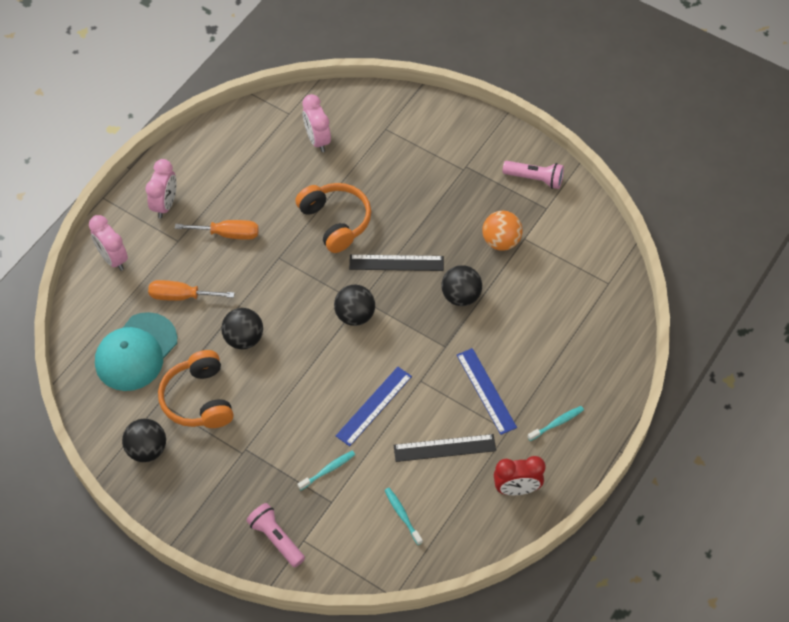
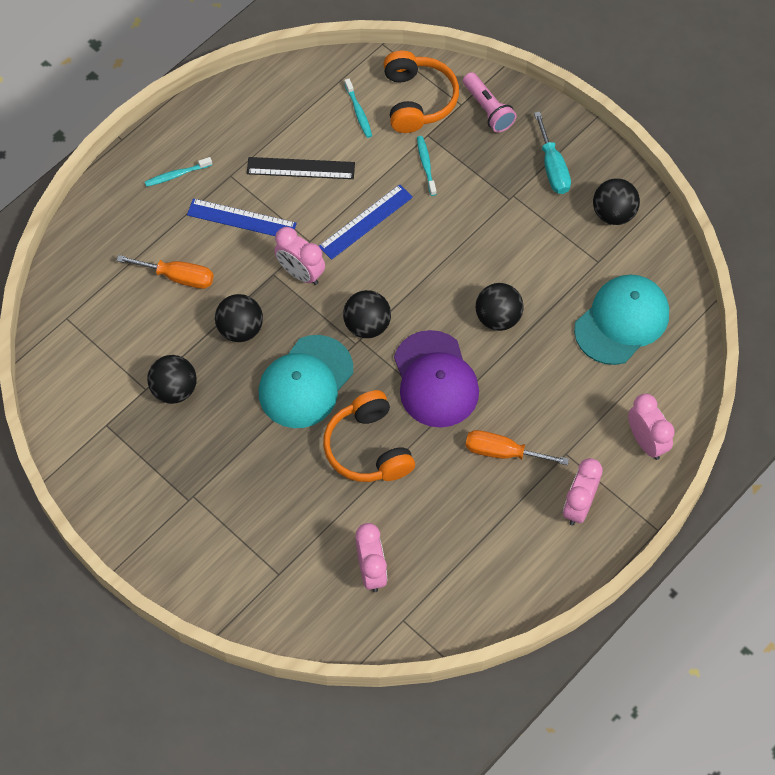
camera: 170 degrees left, 5 degrees up
(181, 296) = (566, 380): orange screwdriver -> orange screwdriver (178, 277)
(199, 399) = (554, 257): orange headphones -> orange headphones (417, 100)
(207, 487) = (552, 167): none -> turquoise screwdriver
(290, 280) = (435, 379): none -> purple cap
(328, 470) = (426, 165): turquoise toothbrush -> turquoise toothbrush turned 105 degrees clockwise
(396, 263) = (305, 382): black ruler -> turquoise cap
(421, 350) = (300, 273): none -> pink clock
(486, 391) = (241, 219): blue ruler -> blue ruler turned 60 degrees counterclockwise
(501, 241) = (174, 389): orange ball -> black ball
(516, 489) = (238, 119): red clock -> none
(535, 179) = (107, 467): pink flashlight -> none

